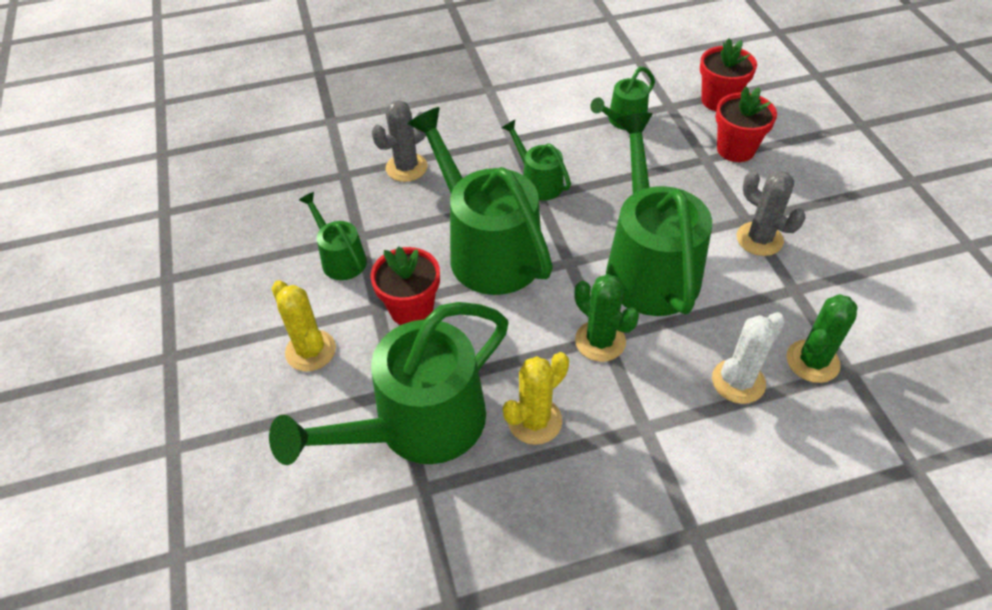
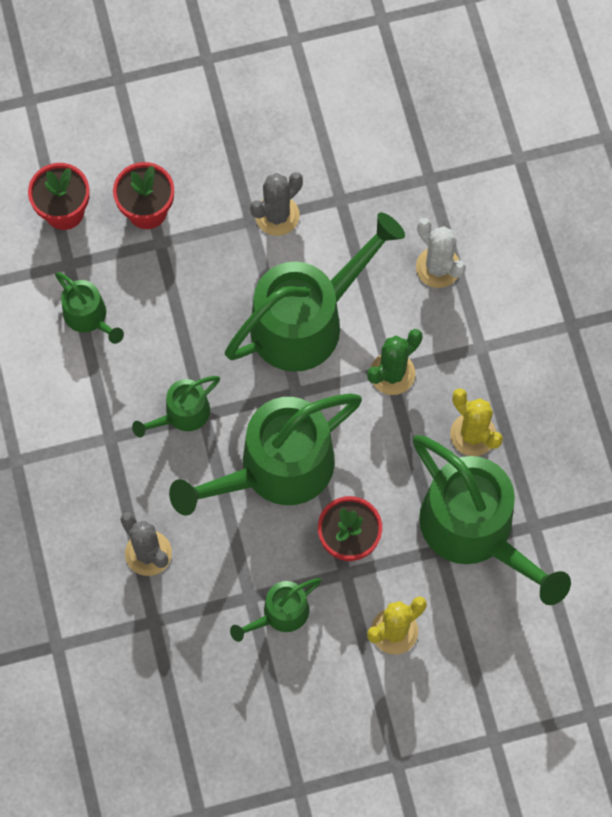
camera: 90 degrees left, 20 degrees up
(648, 266) = (306, 320): green watering can -> green watering can turned 150 degrees clockwise
(812, 361) = (419, 204): green cactus -> none

